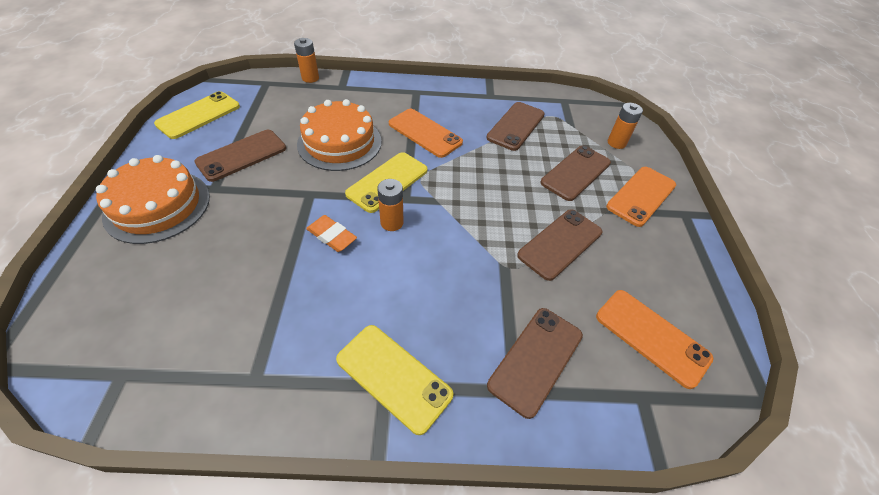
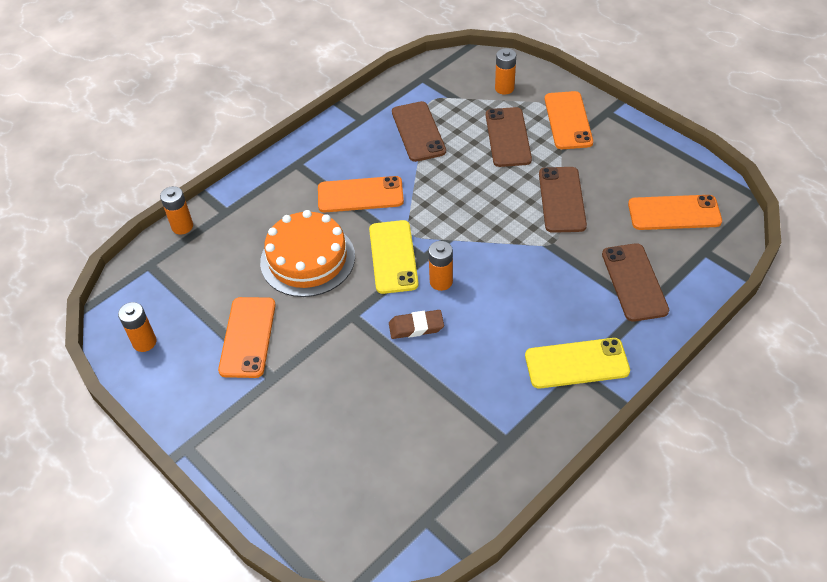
camera: 40 degrees left, 0 degrees up
(157, 206) = (254, 427): orange cake -> none
(198, 115) = (144, 342): yellow phone -> orange battery
(242, 155) = (248, 337): brown phone -> orange phone
(331, 236) = (416, 327): orange eraser -> brown eraser

